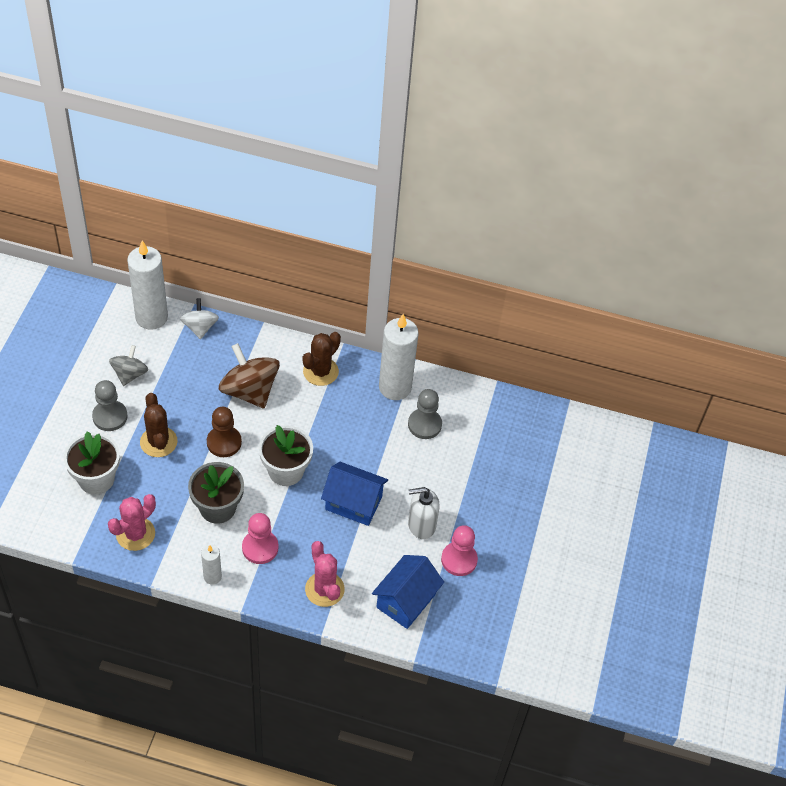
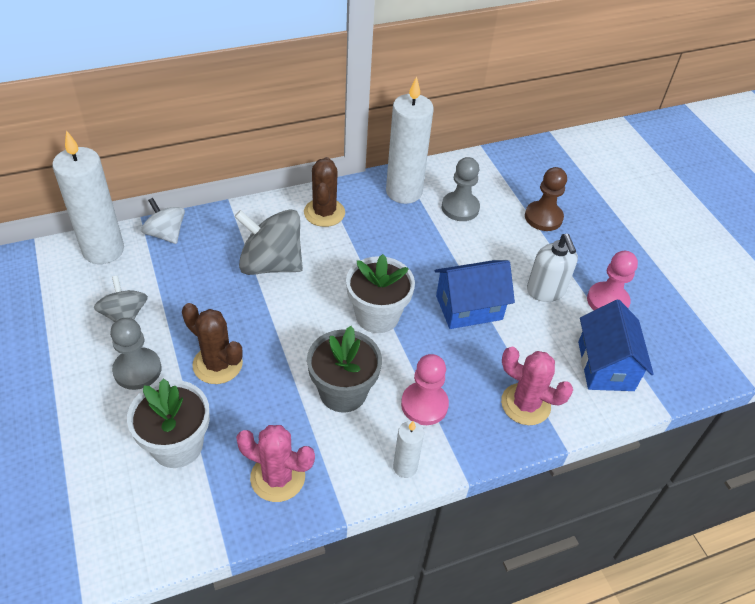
camera: 35 degrees left, 5 degrees down
(135, 534) = (277, 477): pink cactus -> pink cactus turned 75 degrees counterclockwise
(224, 442) = (289, 325): brown pawn -> brown pawn (543, 217)
(249, 391) = (271, 264): brown spinning top -> grey spinning top
(421, 525) = (546, 291): white soap dispenser -> white soap dispenser turned 60 degrees counterclockwise

